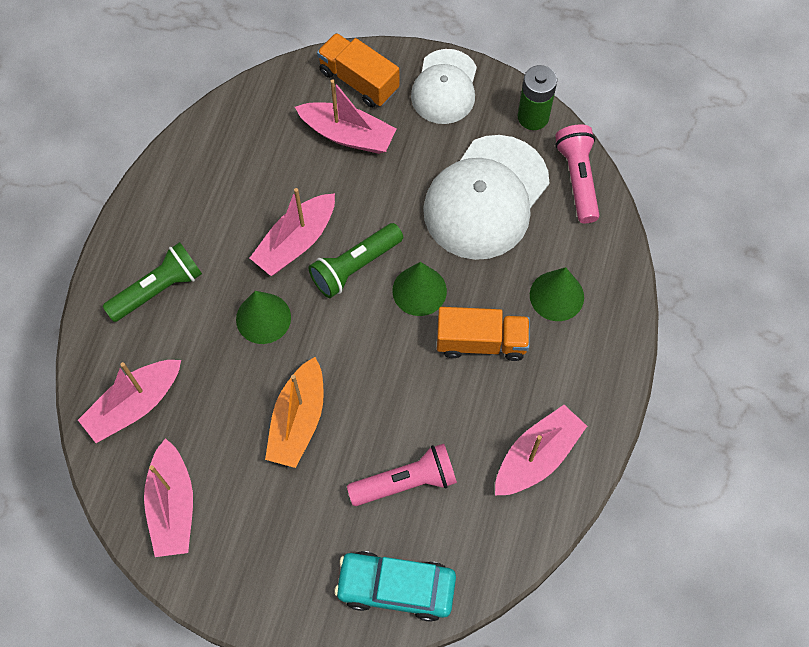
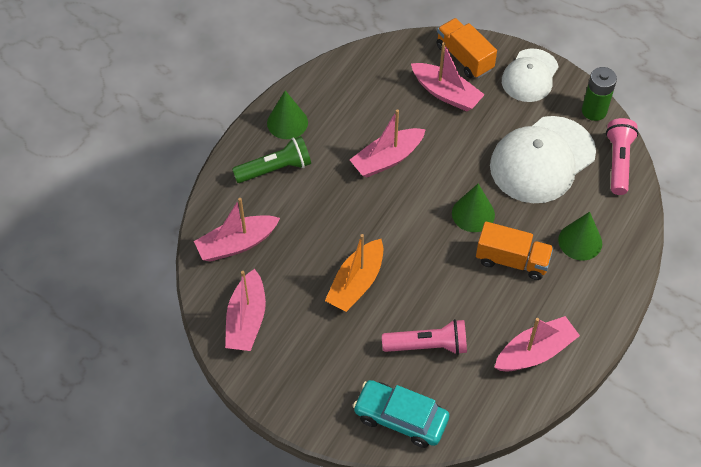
camera: 15 degrees right, 10 degrees down
(263, 318) = (348, 206): green cone -> green cone (287, 122)
(355, 266) = (428, 186): green flashlight -> none

